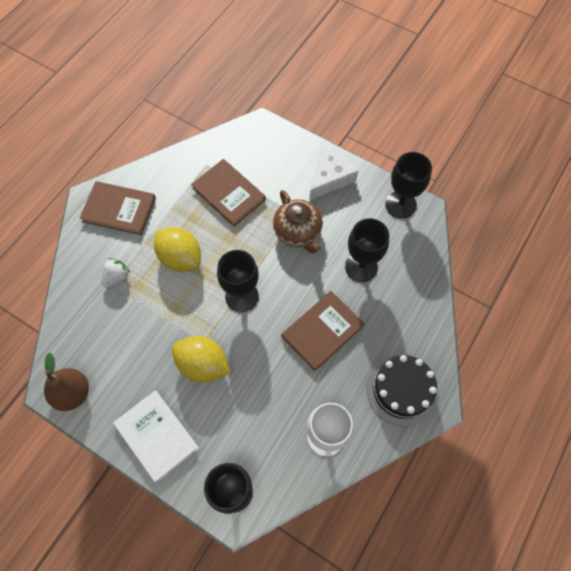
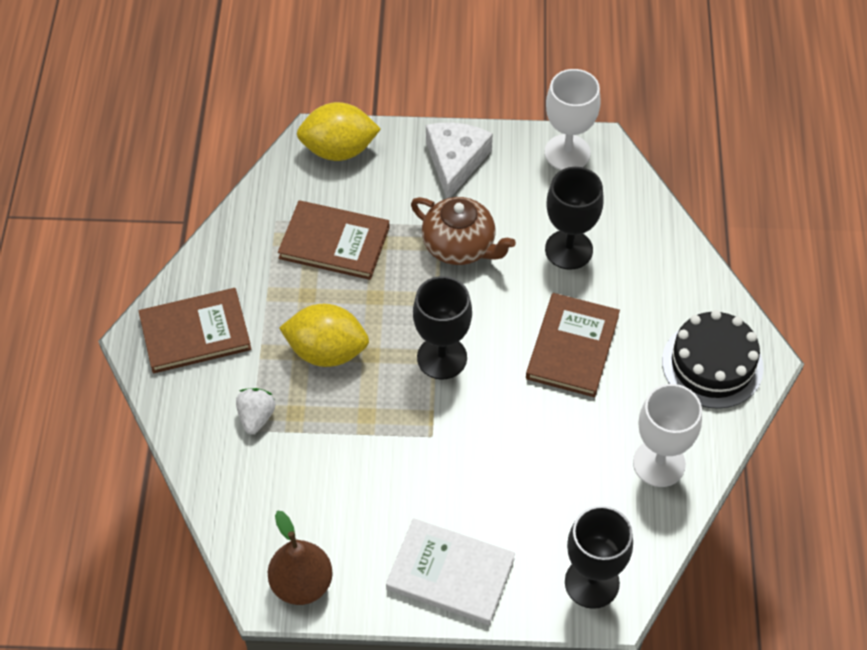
camera: 30 degrees left, 10 degrees down
(203, 365) = (450, 462): yellow lemon -> yellow lemon (339, 150)
(400, 204) = (567, 153): black goblet -> white goblet

